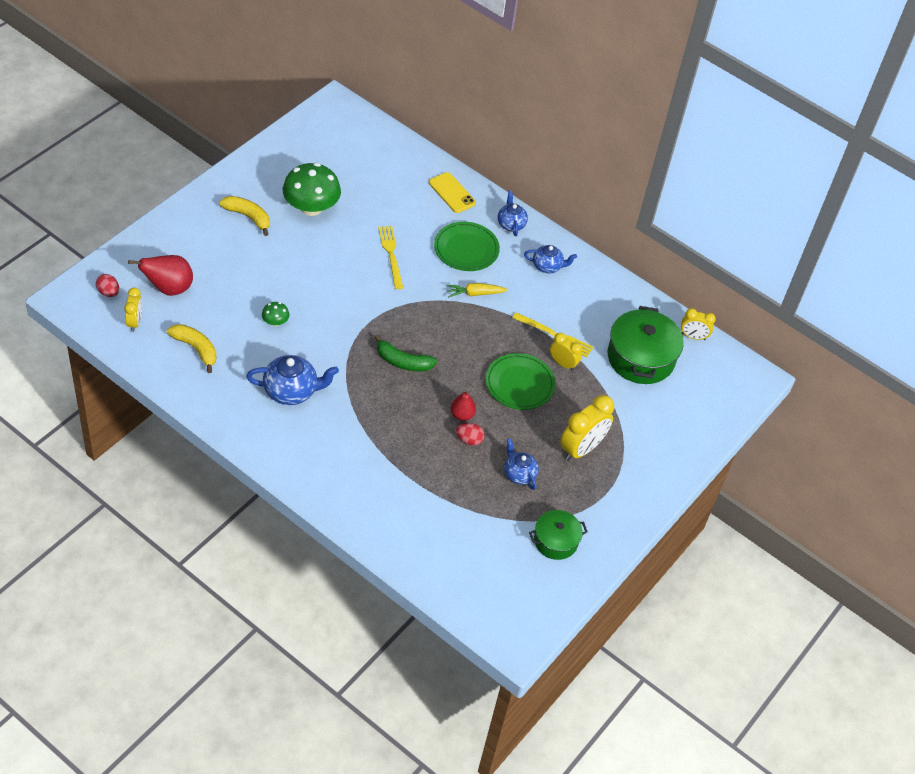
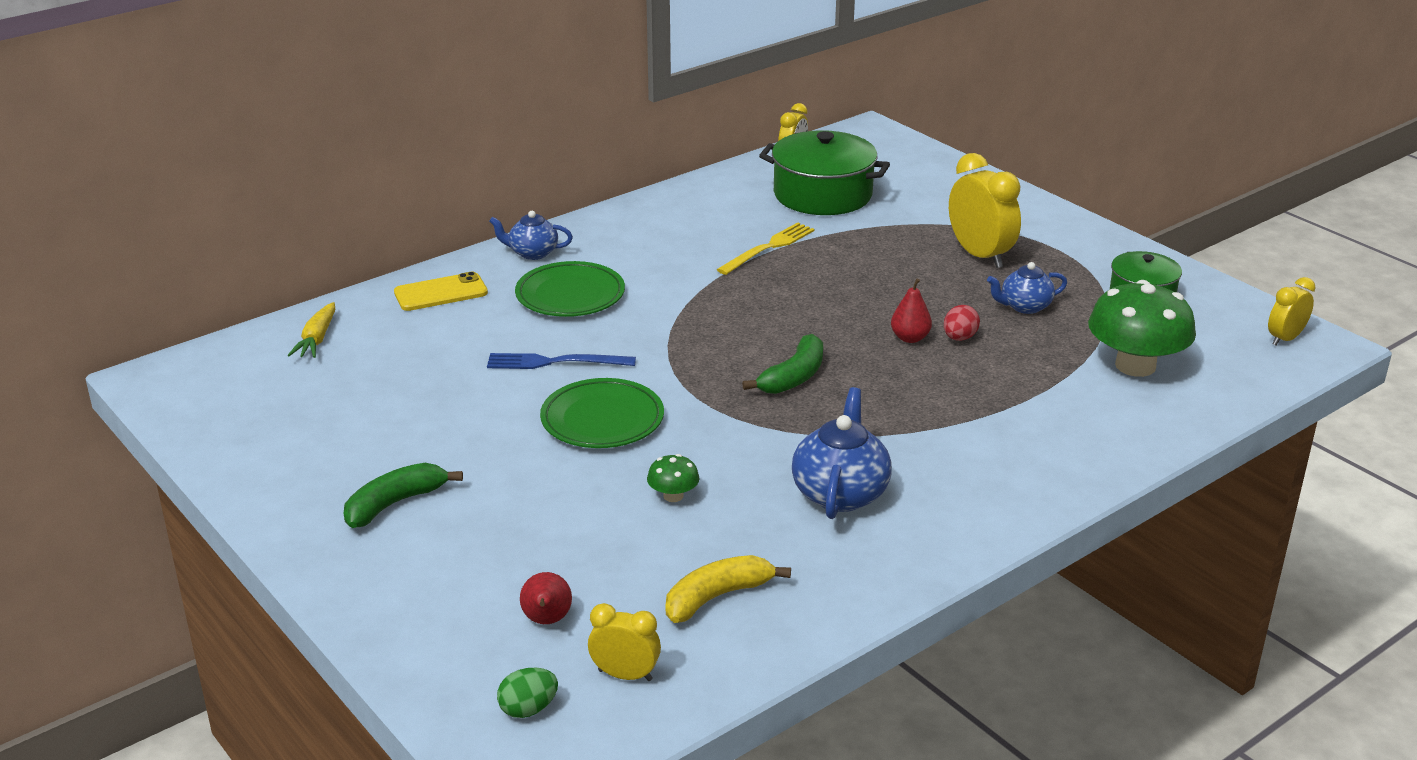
camera: 70 degrees left, 20 degrees down
(108, 292) = (528, 709): red egg -> green egg
(169, 288) = (546, 621): red pear -> red pear, size x0.60
(248, 217) = (394, 504): yellow banana -> green banana
(311, 207) = (405, 430): green mushroom -> green mushroom (1135, 366)
(391, 255) = (555, 362): yellow fork -> blue fork
(475, 293) = (666, 299): yellow carrot -> yellow carrot (317, 339)
(519, 384) = (856, 285): green plate -> green plate (602, 419)
(547, 266) = (631, 236): blue teapot -> none
(563, 363) = (822, 249): yellow clock -> yellow clock (1285, 339)

